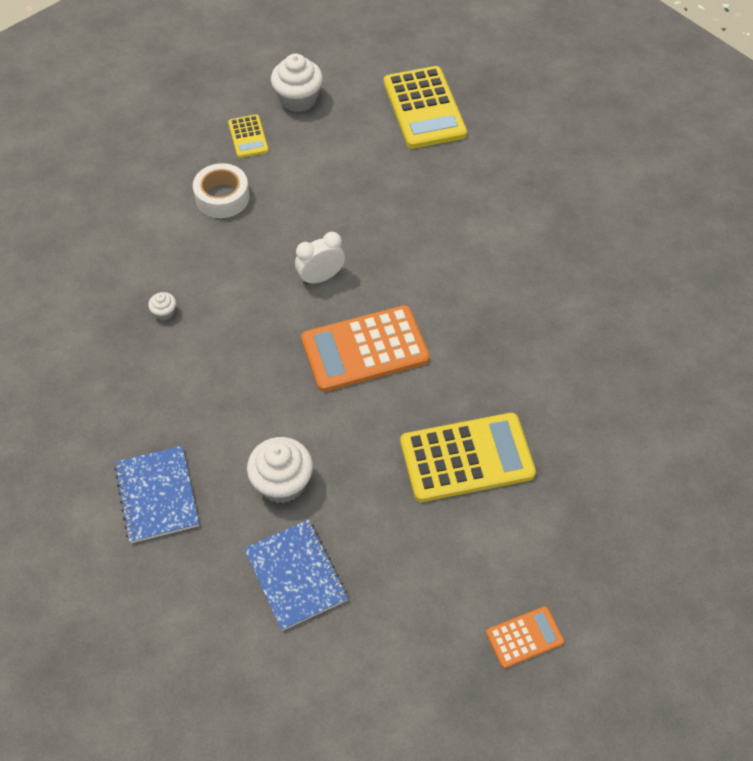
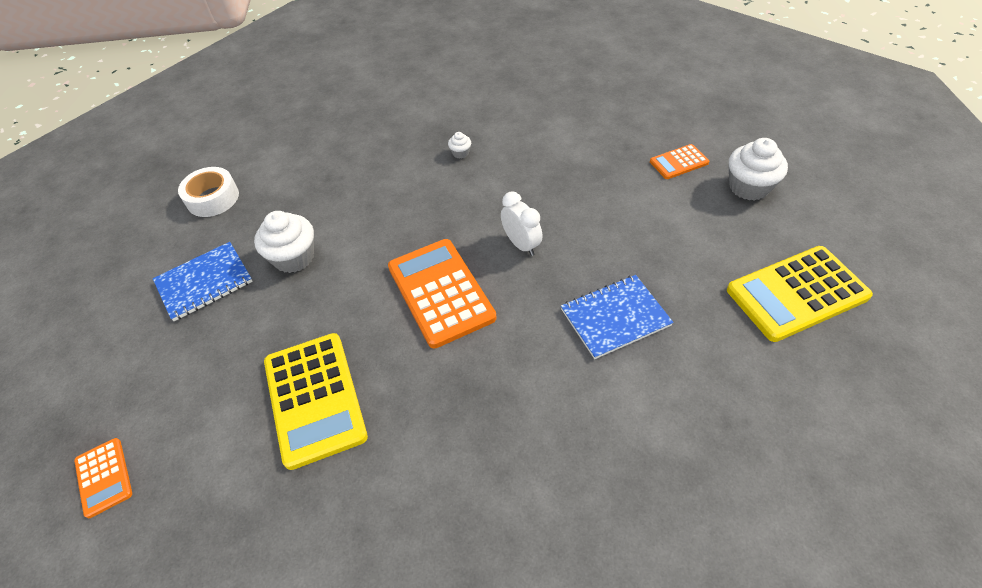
camera: 85 degrees right, 5 degrees down
(157, 495) = (287, 186): blue notebook -> blue notebook (615, 317)
(222, 197) = (597, 160): white tape -> white tape (213, 198)
(248, 137) = (679, 162): yellow calculator -> orange calculator

